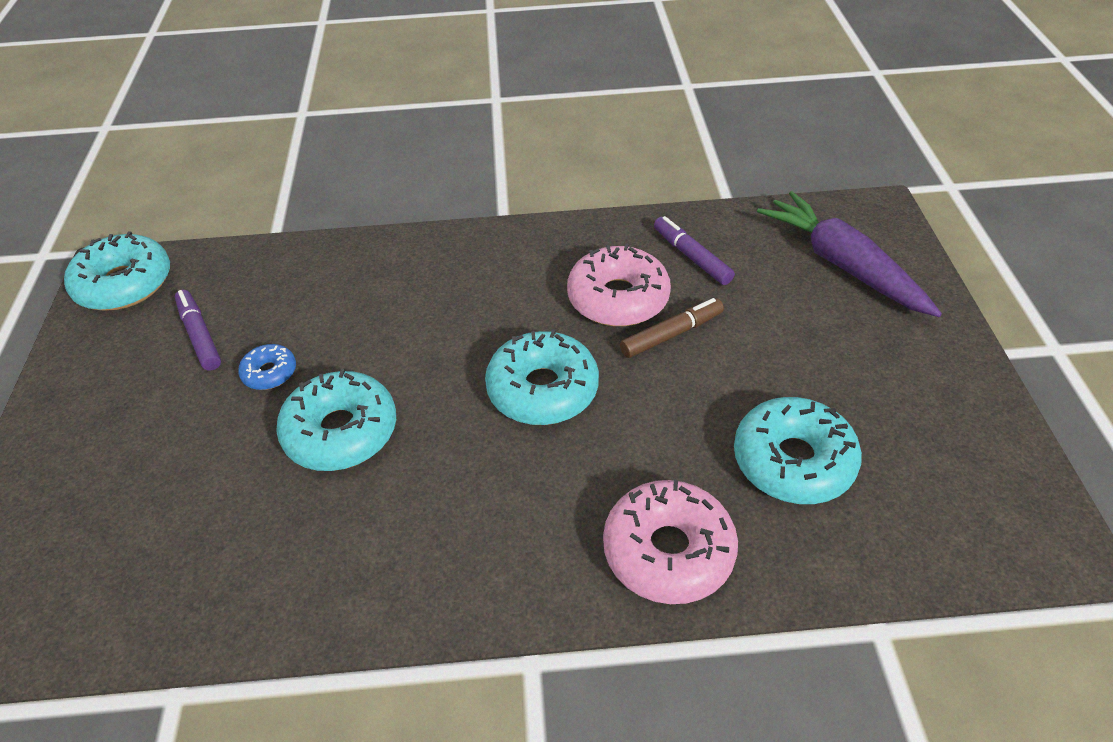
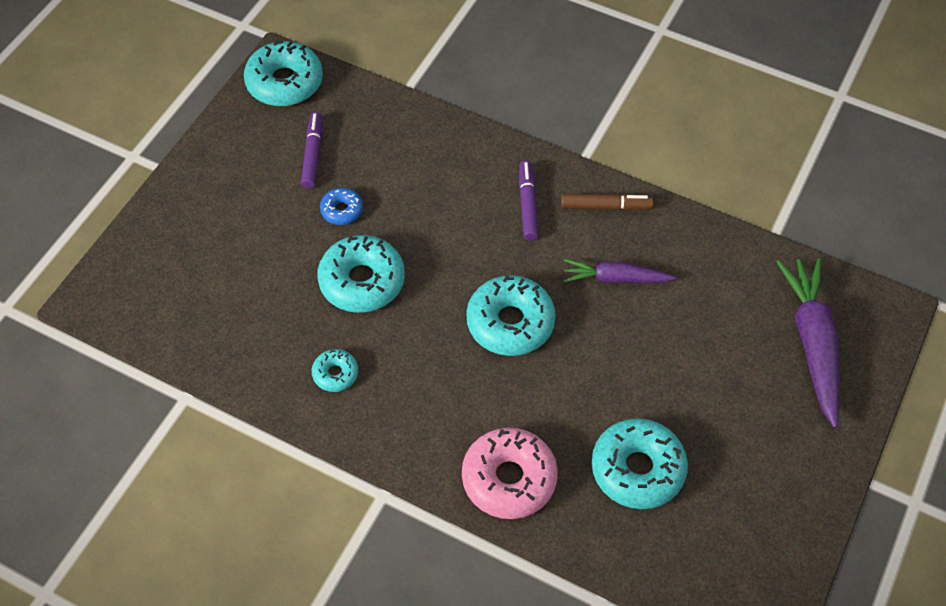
camera: 30 degrees right, 10 degrees up
(373, 549) = (335, 374): none -> turquoise donut
(618, 298) = (616, 279): pink donut -> purple carrot
(672, 334) = (631, 330): brown marker -> brown marker (605, 206)
(692, 256) = (699, 272): purple marker -> purple marker (528, 204)

